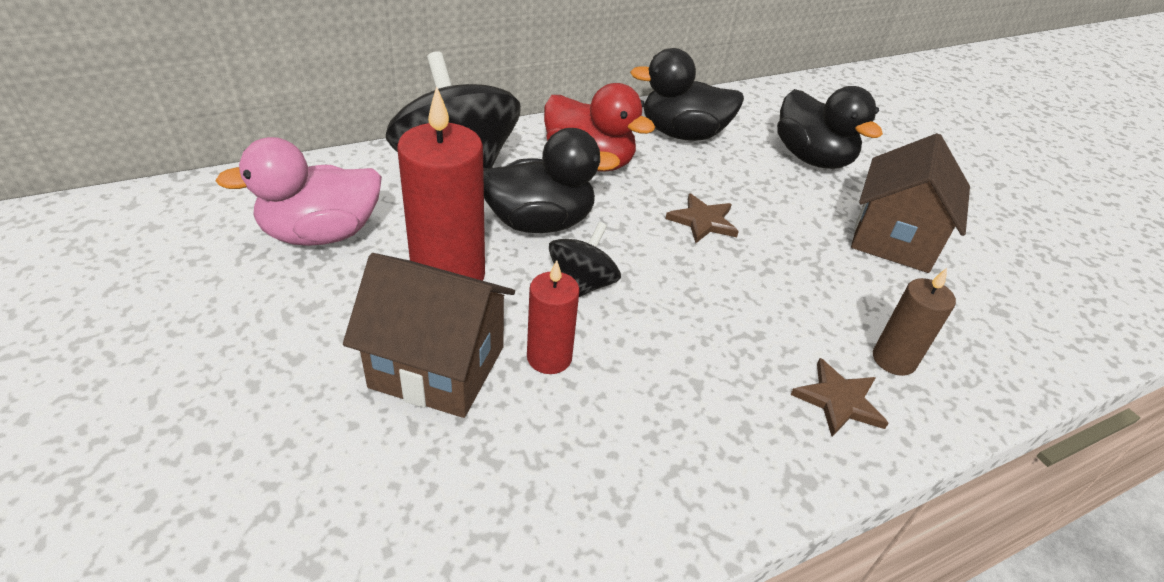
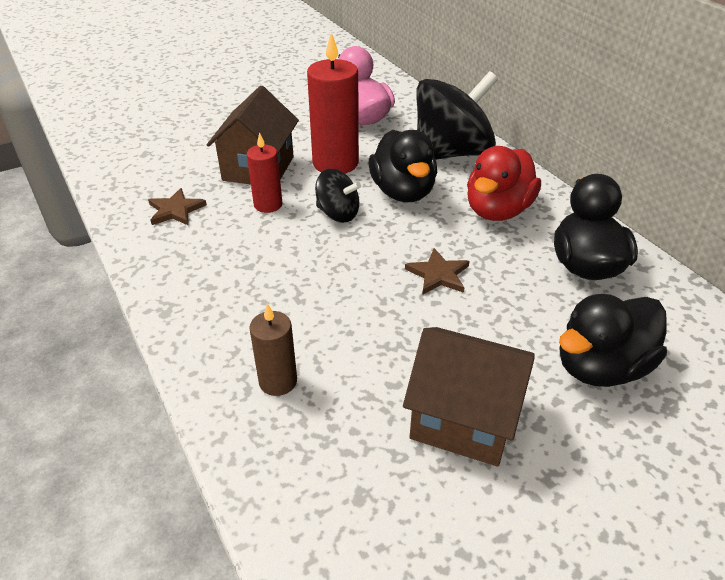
camera: 90 degrees right, 0 degrees up
(839, 400) = (232, 337): brown star -> brown star (175, 210)

